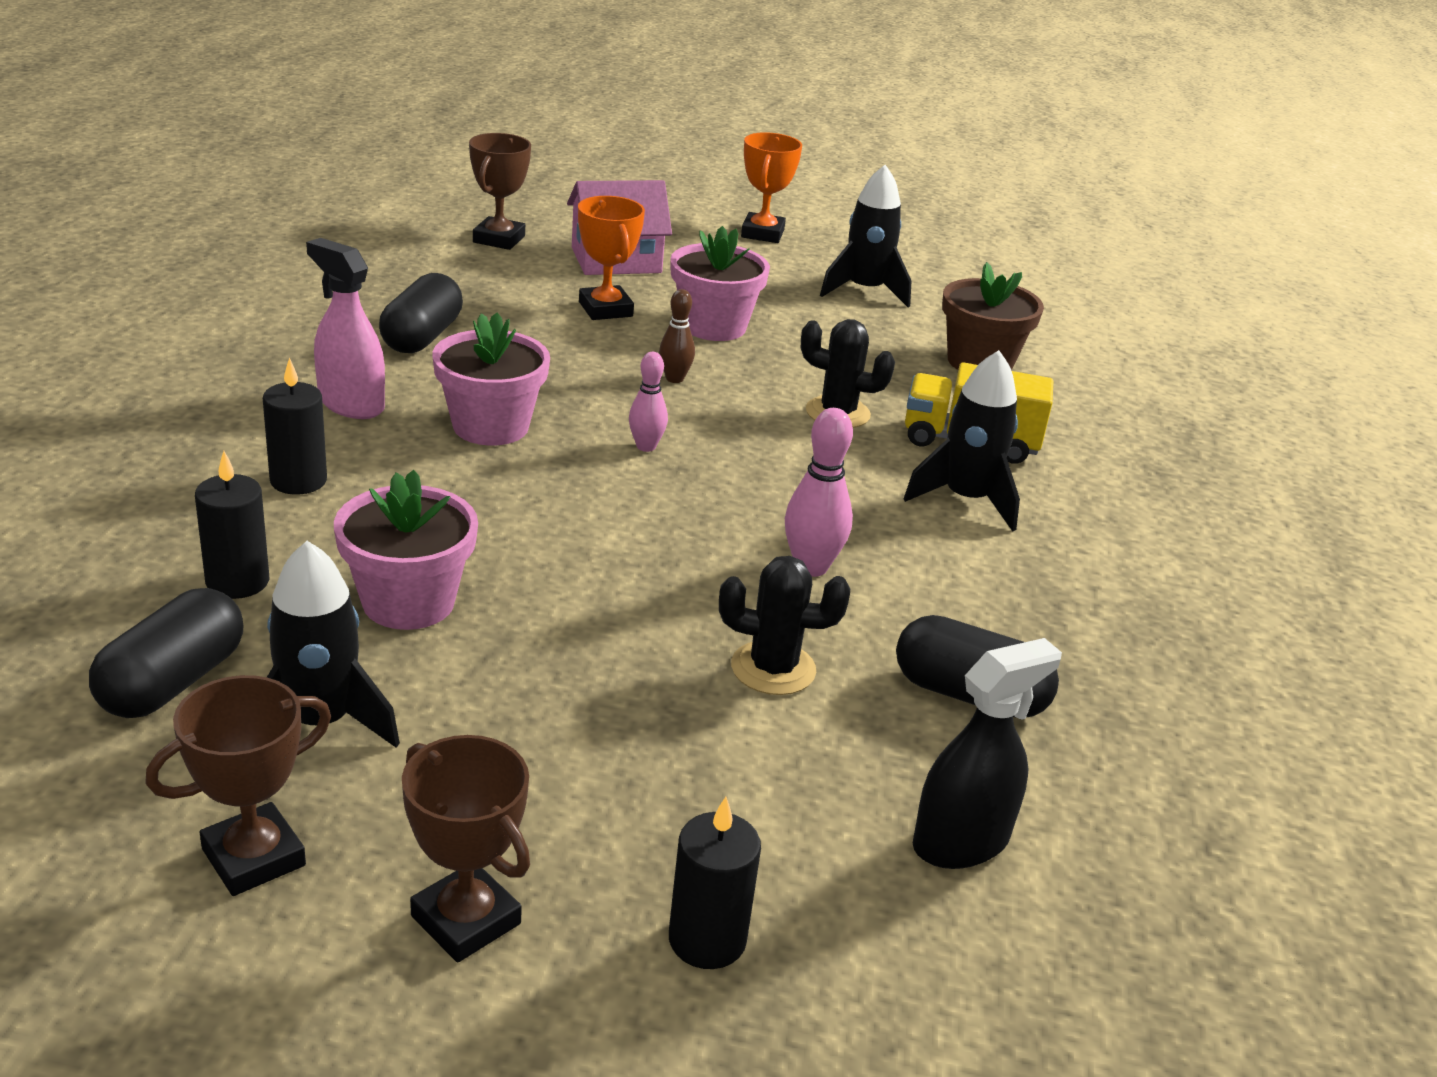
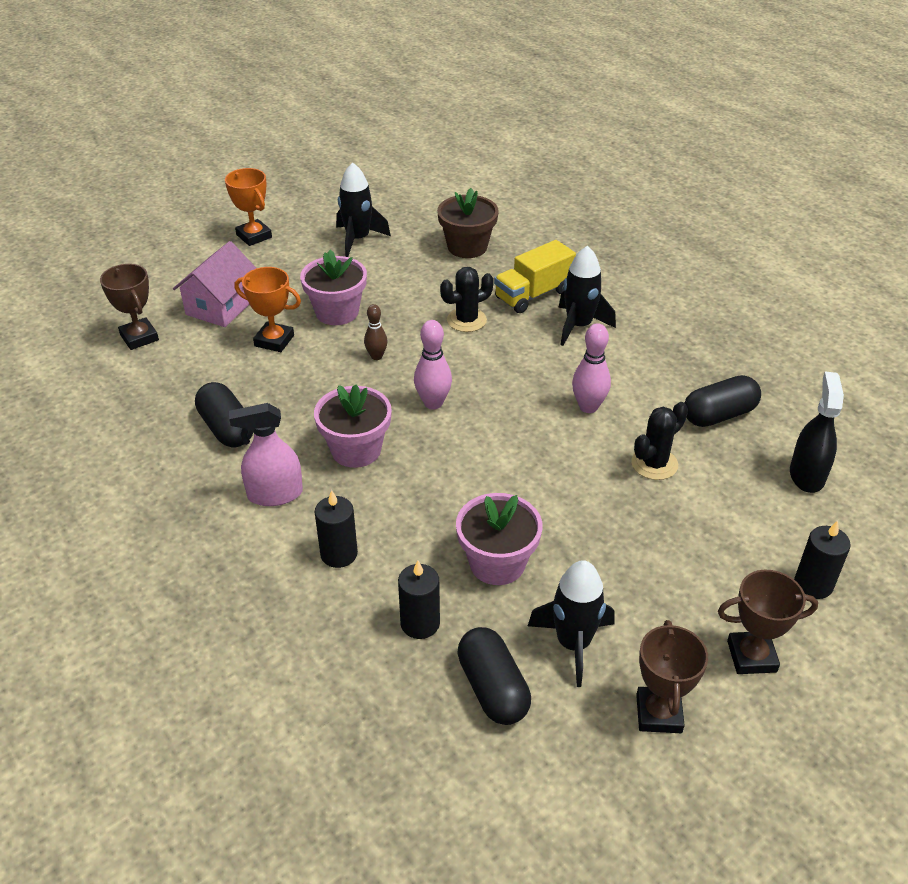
camera: 45 degrees left, 10 degrees up
(646, 446) = (433, 403): pink bowling pin -> pink bowling pin, size x1.54

